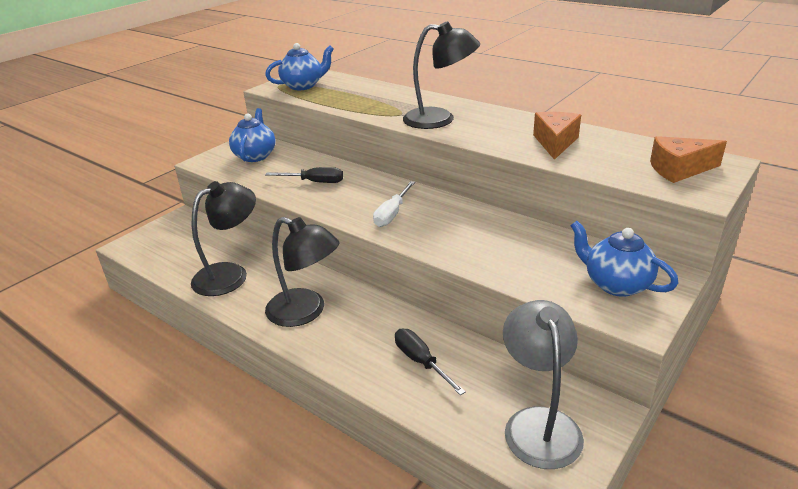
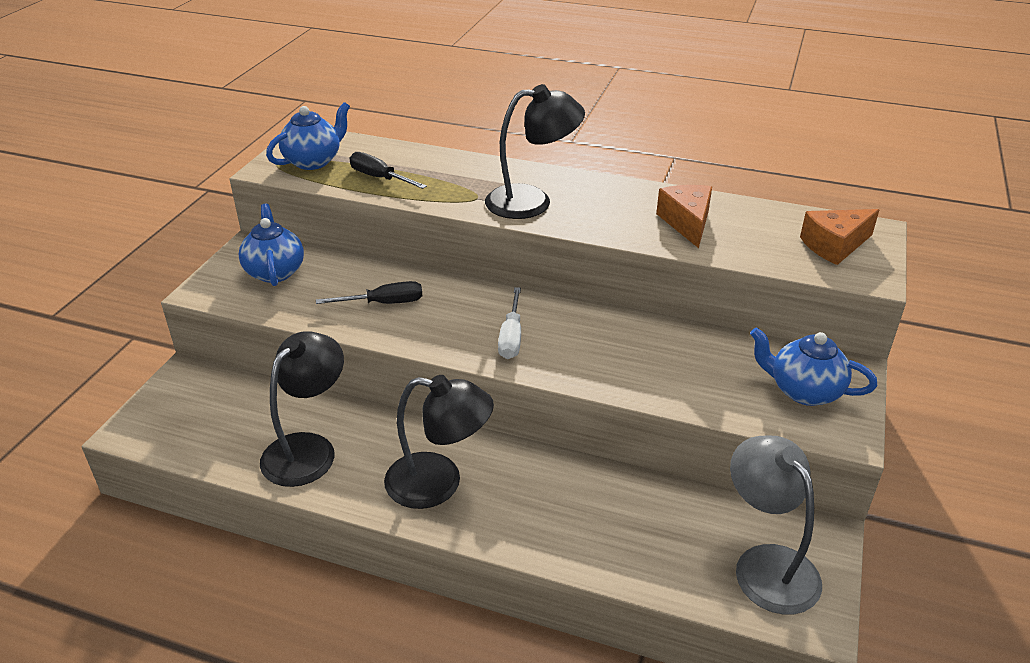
camera: 20 degrees left, 5 degrees up
(421, 362) = (610, 520): black screwdriver -> black screwdriver (379, 178)

